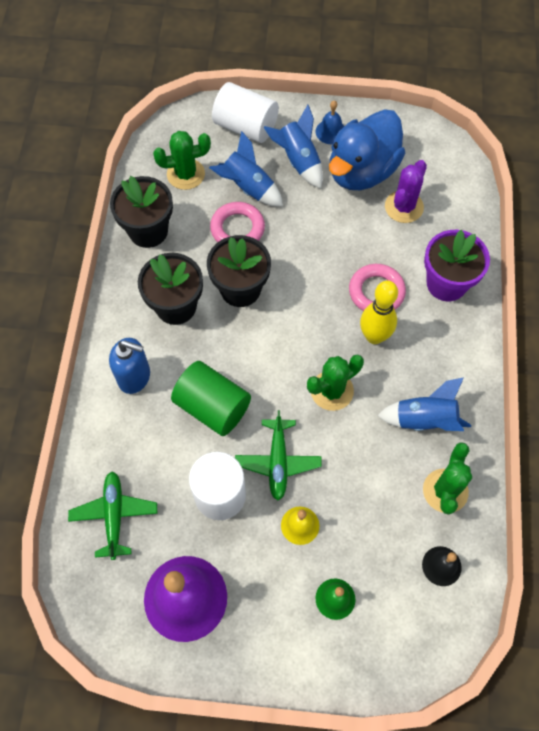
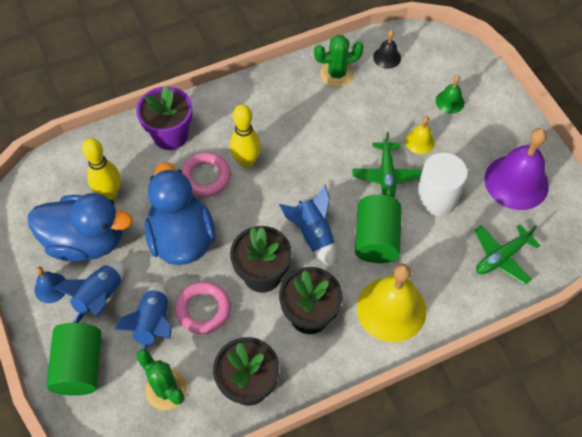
camera: 120 degrees left, 5 degrees down
(134, 377) = (391, 309): blue soap dispenser -> yellow bell
(245, 127) = (80, 366): white cylinder -> green cylinder
(278, 462) = (386, 175): green plane -> green plane turned 120 degrees clockwise
(319, 243) = (182, 238): none -> blue duck
(332, 391) = (309, 168): green cactus -> none
(404, 207) = (110, 193): purple cactus -> yellow bowling pin
(424, 420) = (294, 104): blue rocket -> blue rocket (313, 235)

